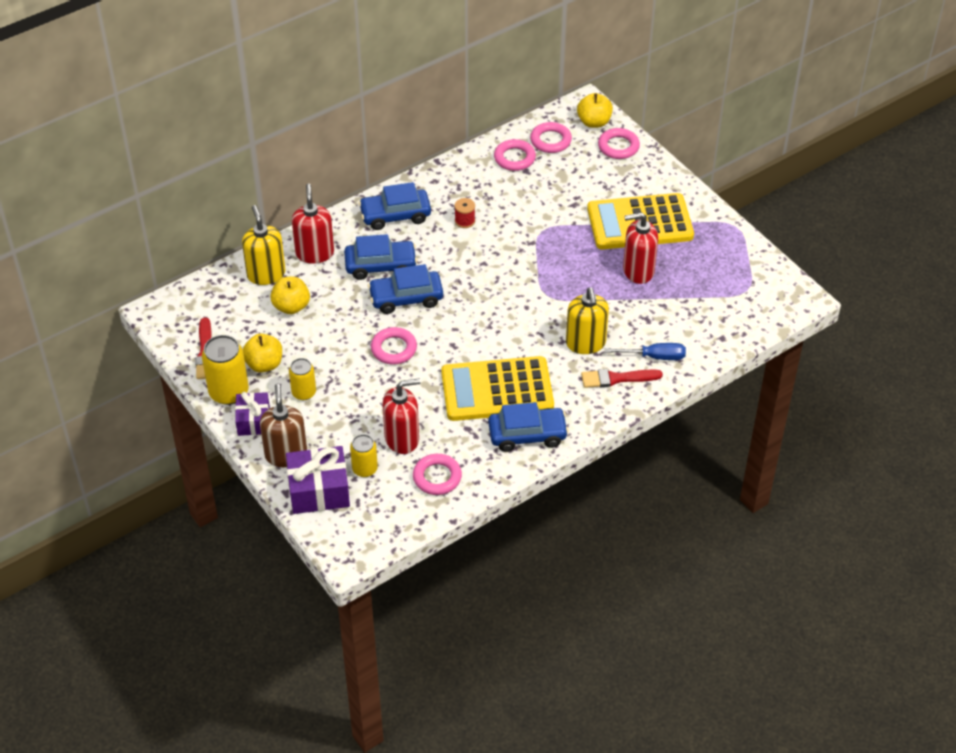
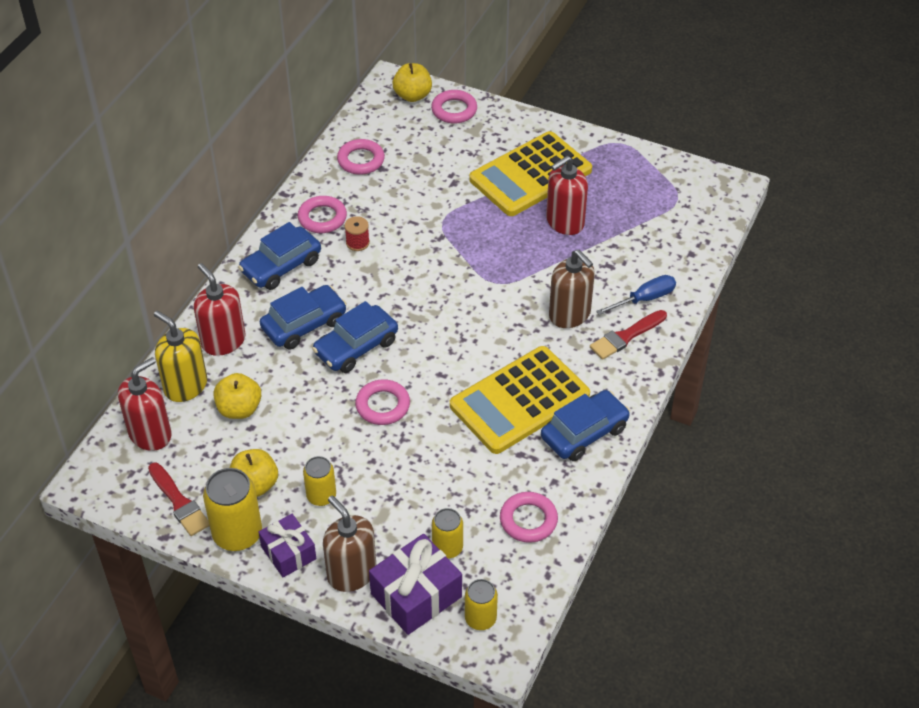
camera: 30 degrees left, 0 degrees up
(351, 527) = (480, 618): none -> yellow can
(402, 439) = (462, 496): red soap dispenser -> red soap dispenser (150, 434)
(550, 141) = (384, 129): pink ring -> pink ring (322, 218)
(585, 343) = (570, 314): yellow soap dispenser -> brown soap dispenser

